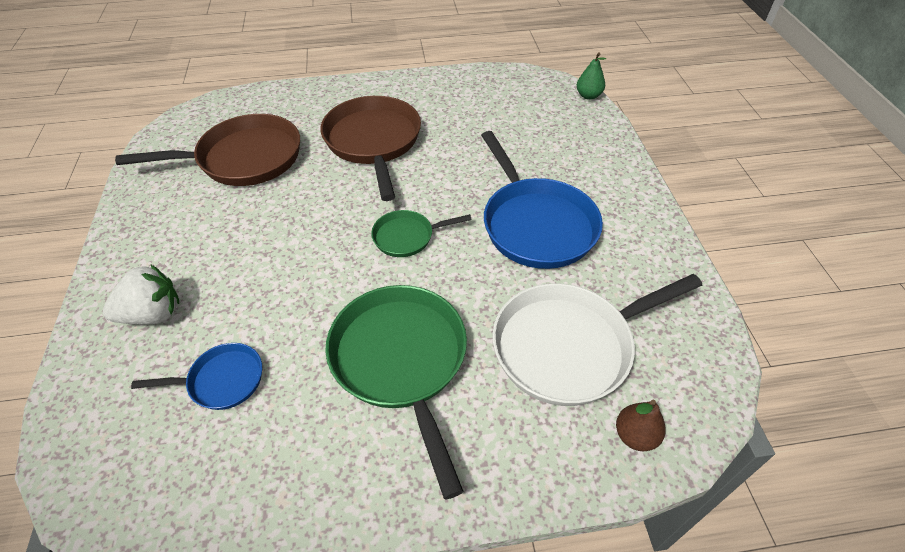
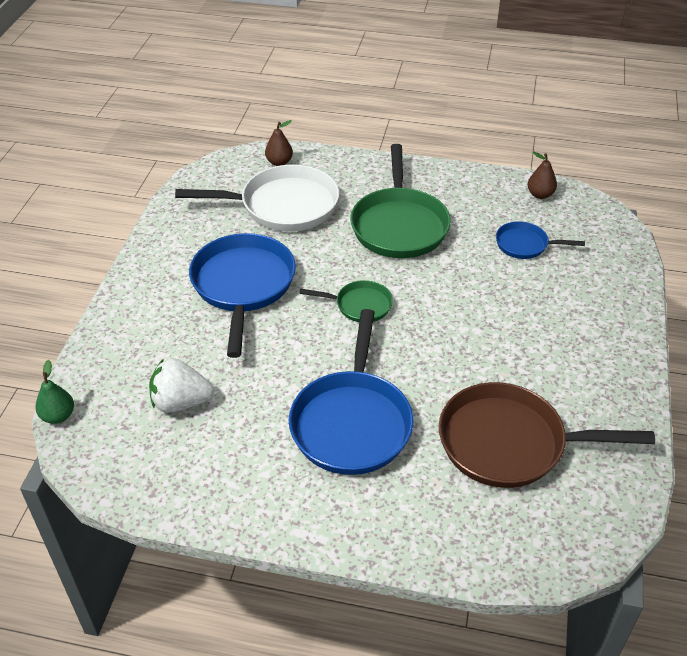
camera: 160 degrees left, 5 degrees down
(153, 314) = (583, 299): white strawberry -> white strawberry (181, 402)
(190, 505) = (540, 194): none -> brown pear
(374, 142) = (352, 422): brown pan -> blue pan

